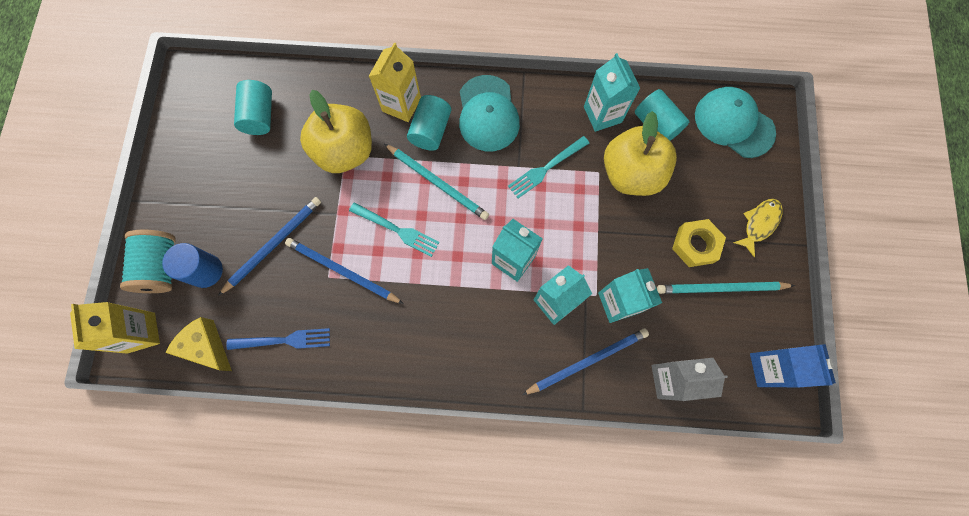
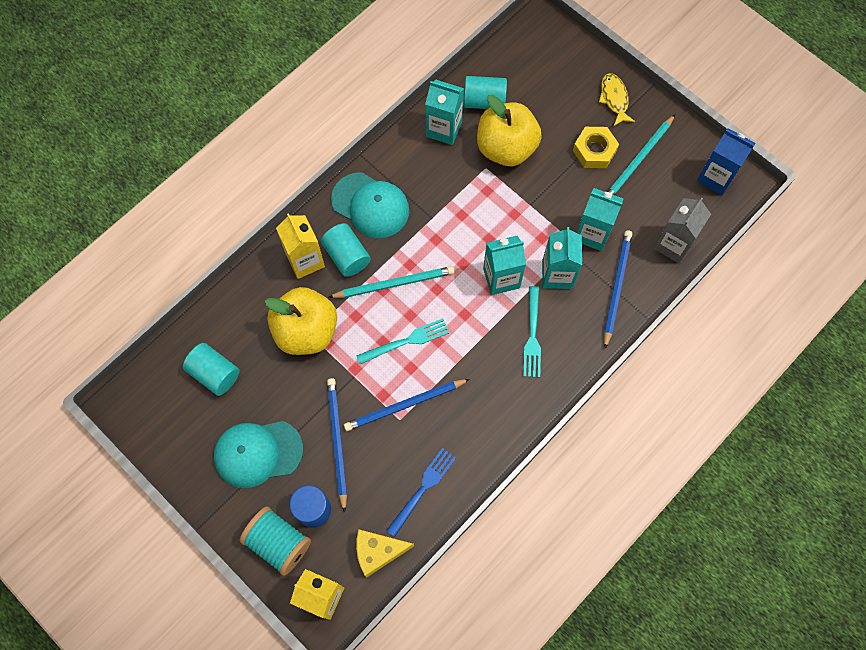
camera: 50 degrees left, 5 degrees down
(546, 168) = (451, 200): turquoise fork -> turquoise fork (532, 336)
(733, 123) = (529, 52): turquoise cap -> turquoise cap (258, 453)

